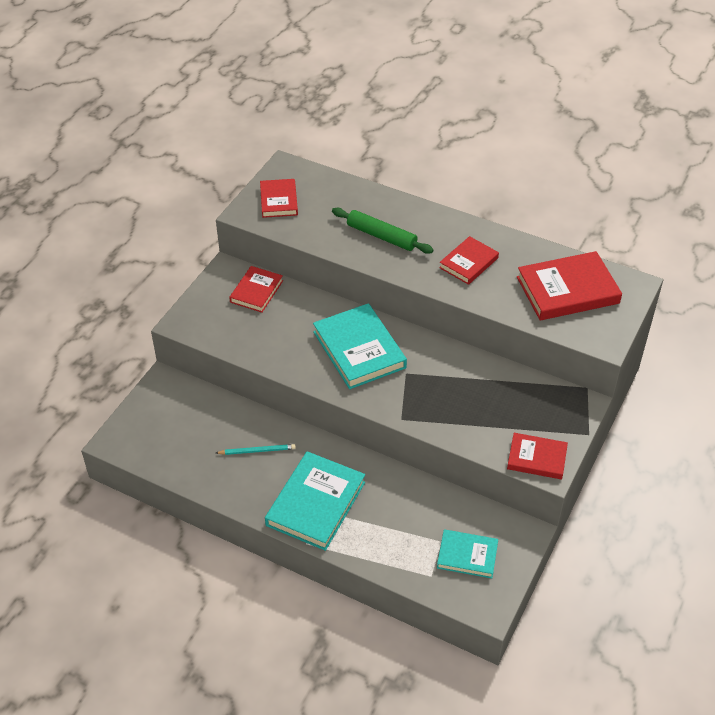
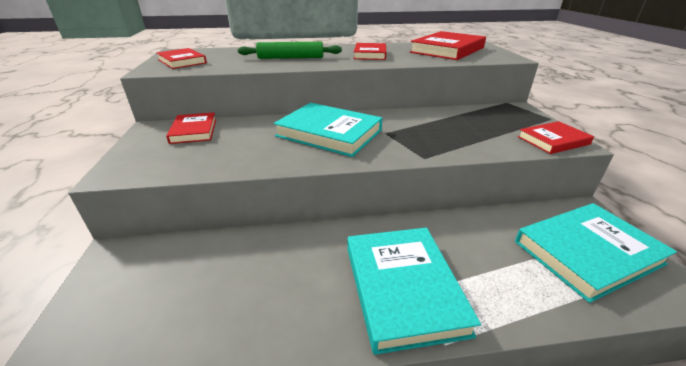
camera: 35 degrees left, 15 degrees down
(257, 451) = (284, 269): turquoise pencil -> none
(467, 556) = (587, 253): turquoise book -> turquoise book, size x1.68

